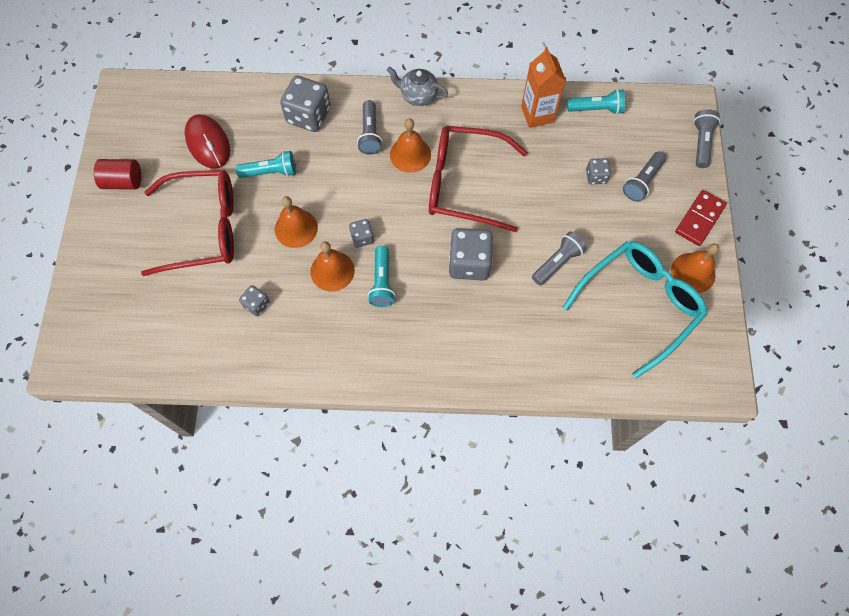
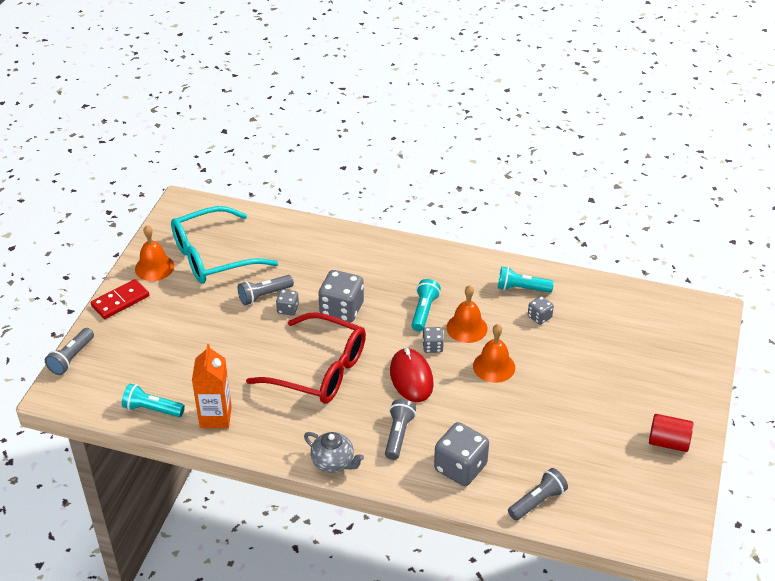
camera: 165 degrees left, 25 degrees down
(204, 228) = (584, 384): red glasses -> none
(208, 143) = (575, 462): red mouse -> red mouse (411, 377)
(270, 172) = (511, 420): turquoise flashlight -> turquoise flashlight (522, 288)
(410, 154) = (363, 407): orange bell -> none
(596, 176) = (191, 351): grey dice -> grey dice (288, 309)
(642, 182) = (150, 338): grey flashlight -> grey flashlight (537, 501)

